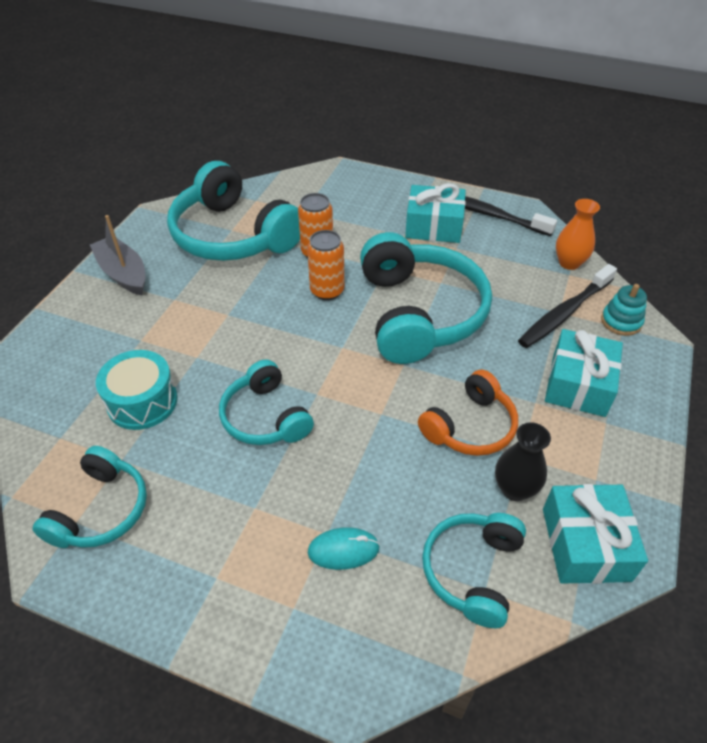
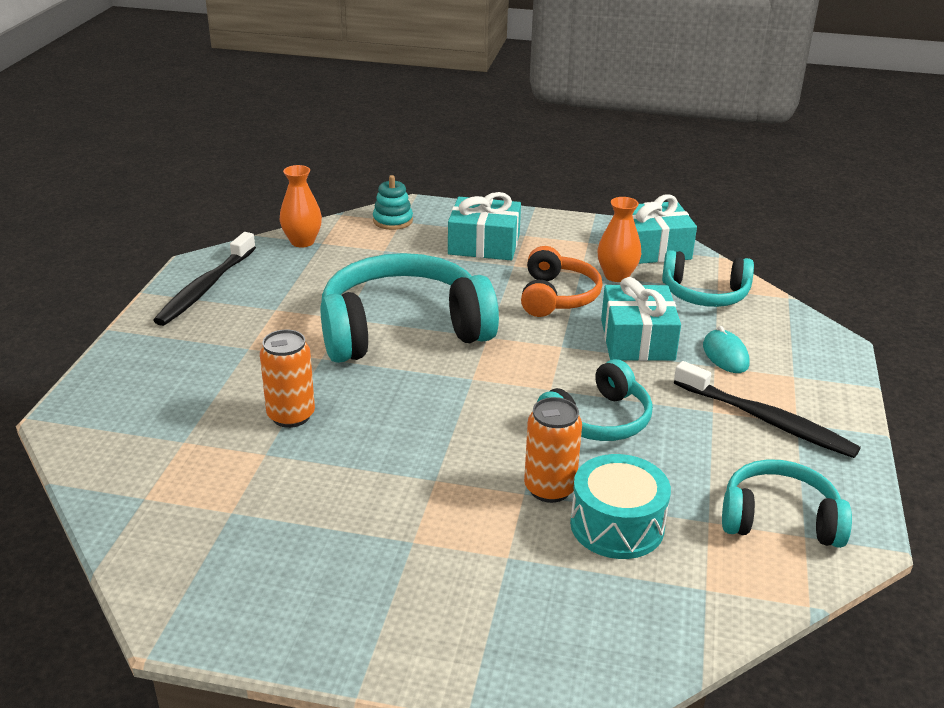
camera: 100 degrees left, 15 degrees down
(123, 274) = (359, 619): grey boat -> none
(233, 235) = (248, 507): turquoise headphones -> none
(327, 291) = (373, 399): orange can -> orange can (549, 488)
(434, 226) = (230, 326): turquoise gift -> turquoise gift (637, 340)
(470, 426) = (557, 296): orange headphones -> orange headphones turned 60 degrees clockwise
(514, 489) = (616, 276): black vase -> orange vase
(564, 313) = (385, 247): black toothbrush -> black toothbrush (766, 420)

